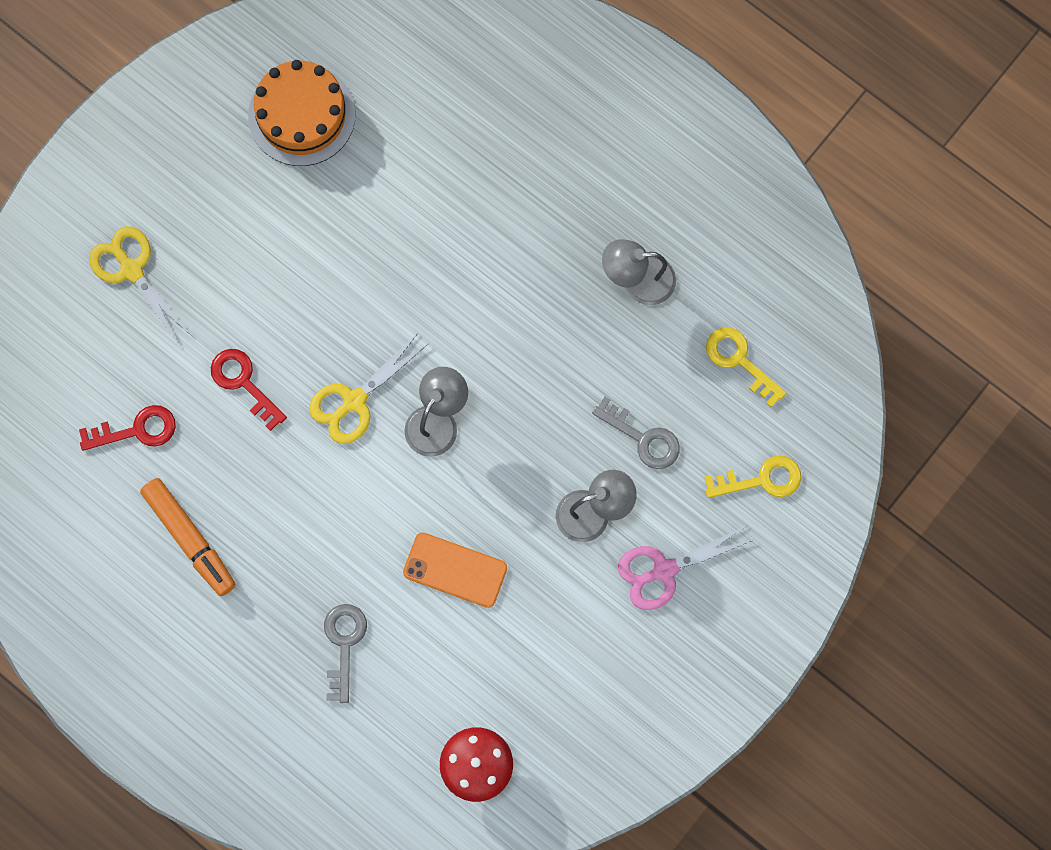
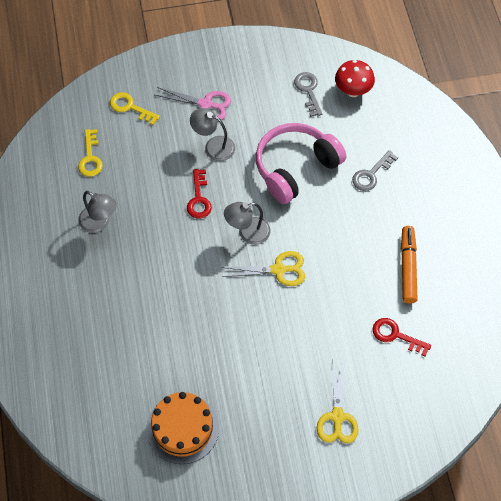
camera: 140 degrees left, 15 degrees down
(243, 383) = (325, 318): red key -> red key (199, 199)
(455, 570) = (295, 168): orange phone -> pink headphones
(643, 438) = (163, 159): grey key -> grey key (308, 91)

